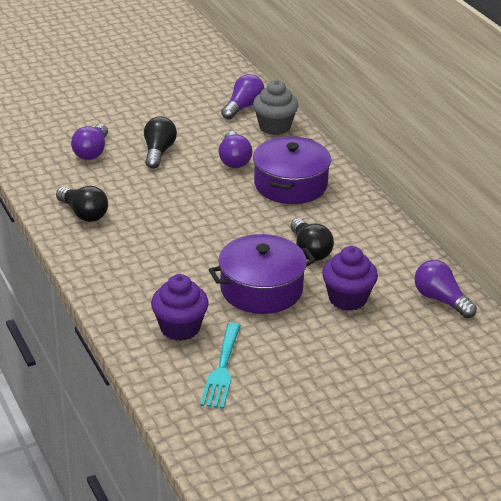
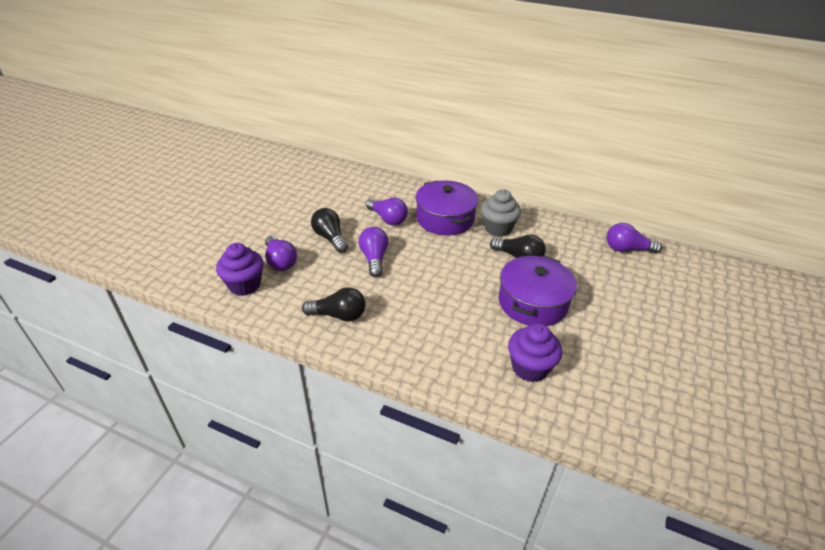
camera: 40 degrees left, 5 degrees up
(222, 369) = (599, 382): turquoise fork -> none
(243, 107) = (344, 181): purple light bulb -> purple light bulb (374, 259)
(274, 127) = (382, 185): grey cupcake -> grey cupcake (498, 228)
(347, 299) = (585, 278): purple cupcake -> purple cupcake (245, 285)

